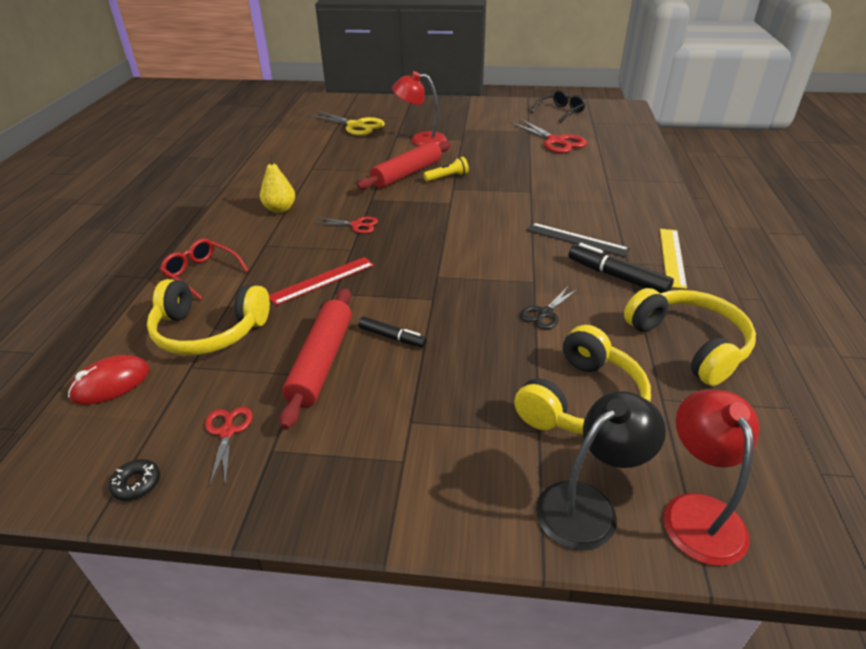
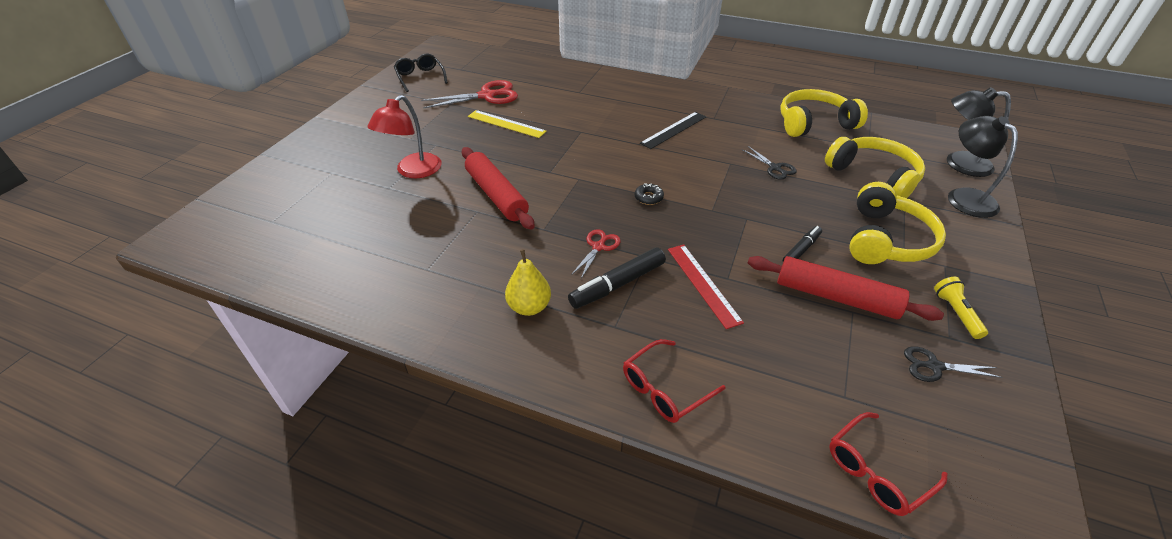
camera: 75 degrees left, 5 degrees up
(111, 383) = (876, 471): red mouse -> red glasses
(137, 484) = (1010, 433): black donut -> black donut (648, 197)
(209, 331) = (784, 381): yellow headphones -> yellow headphones (885, 240)
(227, 432) = (934, 366): red scissors -> black scissors
(356, 126) = (321, 214): yellow scissors -> none
(447, 177) = (523, 170): yellow flashlight -> yellow flashlight (956, 313)
(617, 276) = (731, 127): black marker -> black marker (617, 284)
(672, 257) = (711, 100): yellow ruler -> yellow ruler (506, 124)
(698, 512) = (958, 163): red lamp -> black lamp

